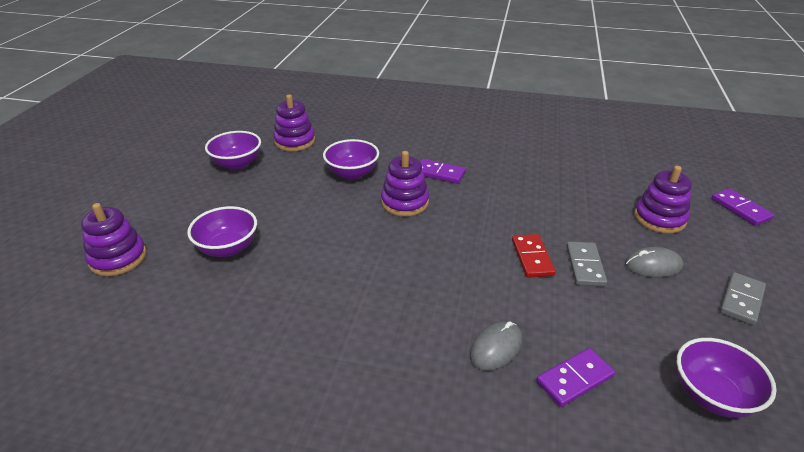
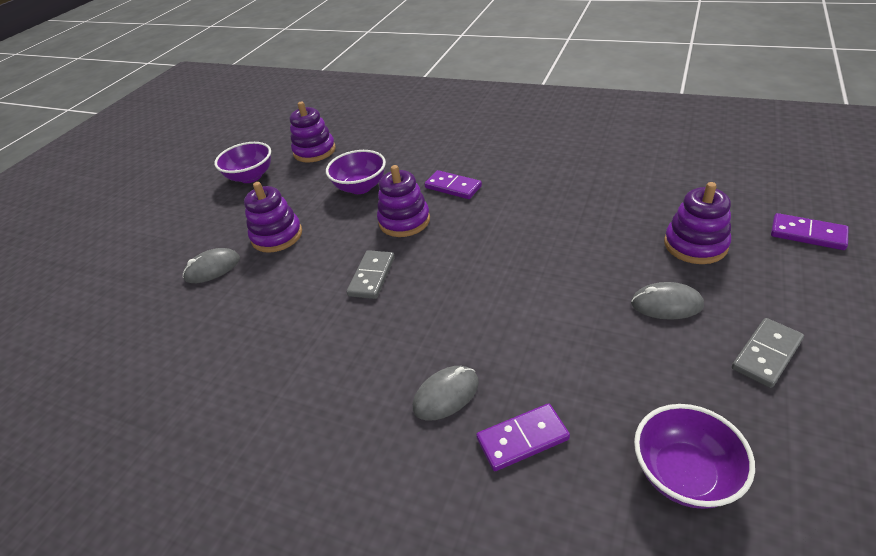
camera: 15 degrees right, 5 degrees up
(118, 258) = (111, 276): purple stacking toy -> purple stacking toy (277, 236)
(228, 248) = (212, 268): purple bowl -> grey mouse
(532, 257) = (523, 289): red domino -> none
(585, 266) = (582, 301): grey domino -> grey domino (372, 276)
(740, 209) = (807, 234): purple domino -> purple domino turned 45 degrees counterclockwise

